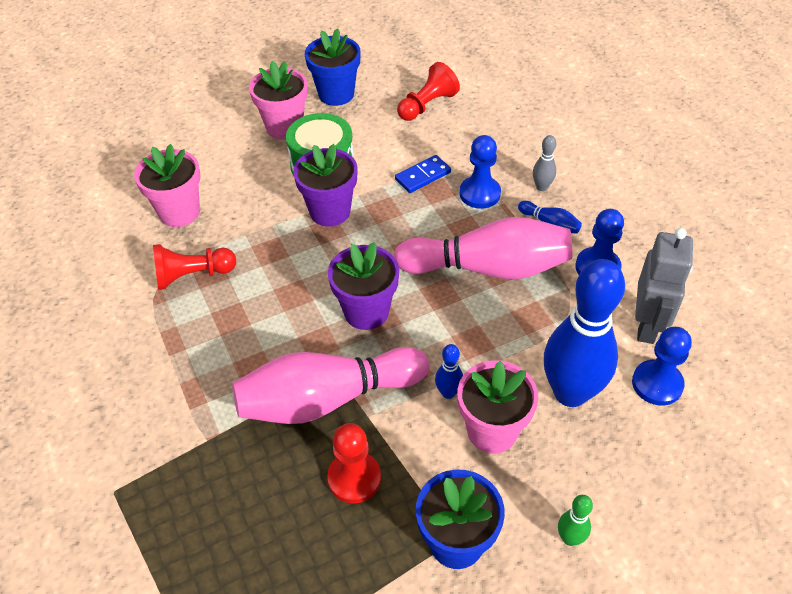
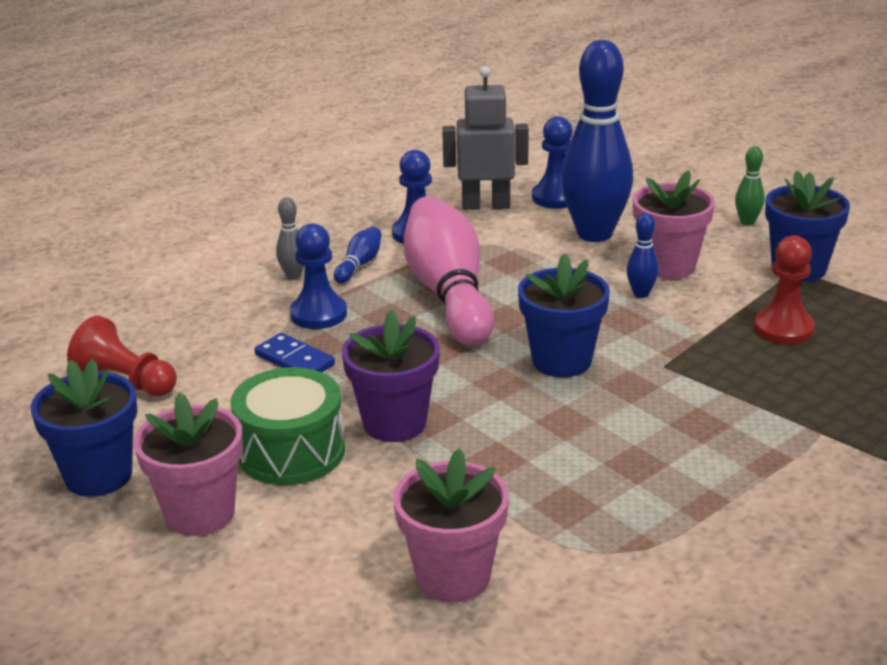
camera: 105 degrees left, 20 degrees down
(192, 275) = (580, 520): red pawn -> none
(327, 399) = (703, 363): pink bowling pin -> none
(366, 312) = (561, 361): purple flower pot -> blue flower pot

